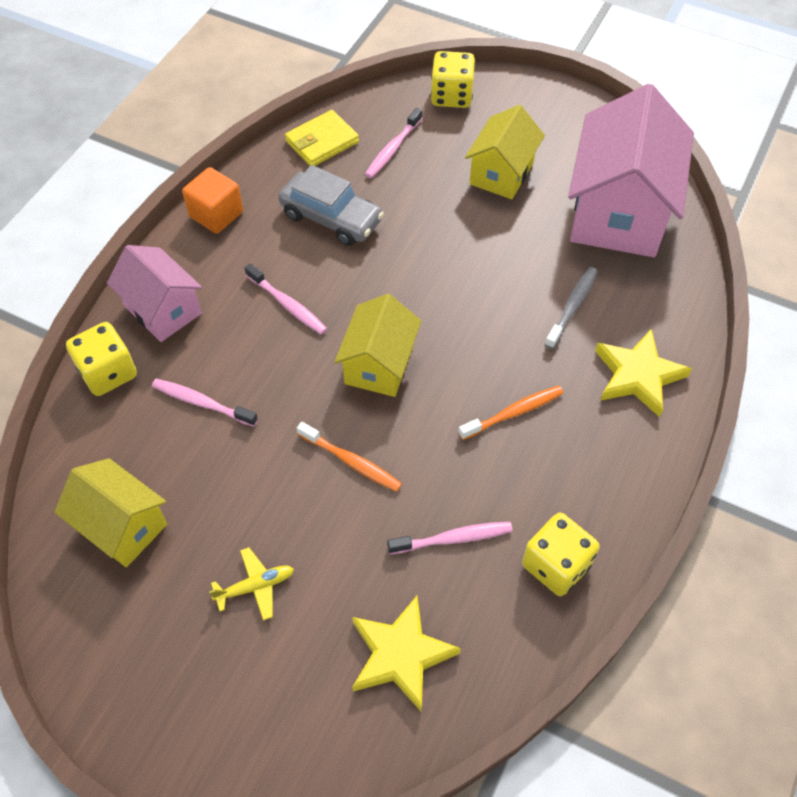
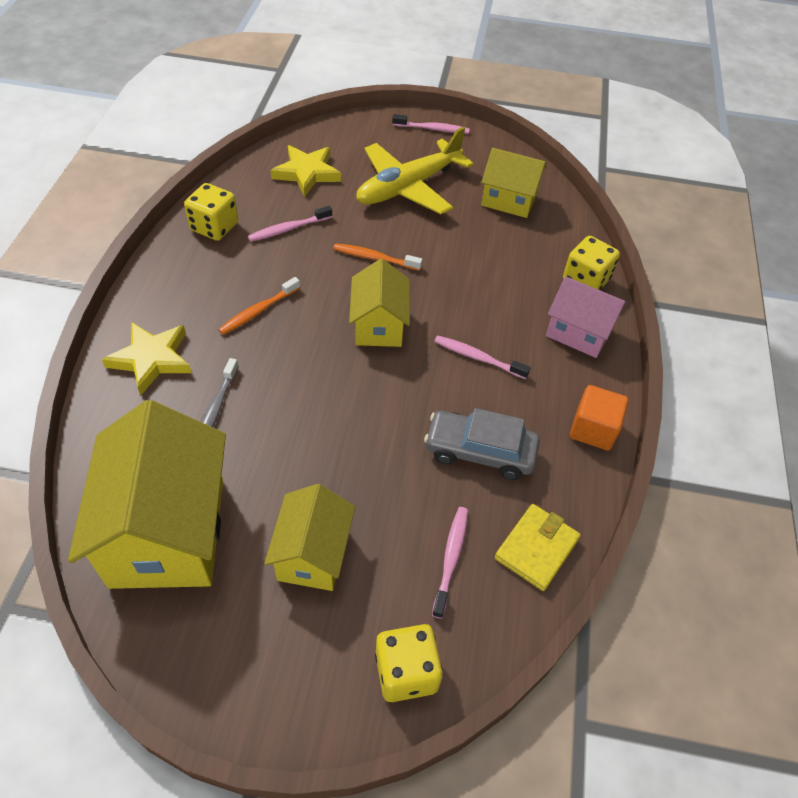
camera: 160 degrees right, 5 degrees down
(202, 403) = (502, 274): pink toothbrush -> pink toothbrush (432, 129)
(255, 586) = (408, 187): yellow plane -> yellow plane, size x2.43
(618, 212) = (168, 531): pink house -> yellow house

